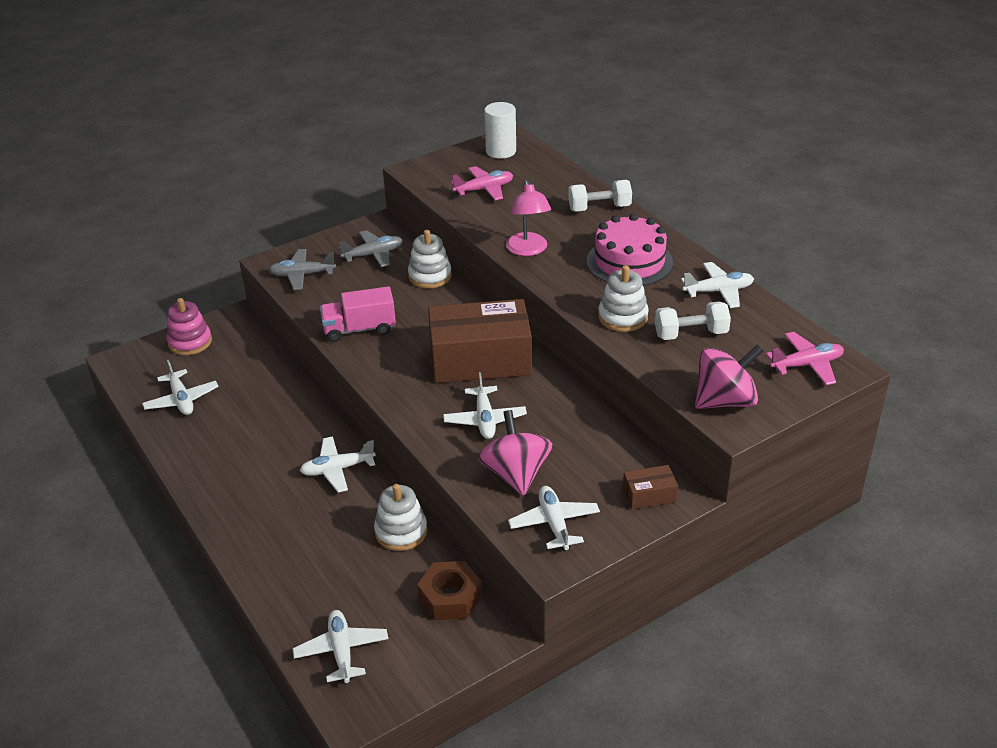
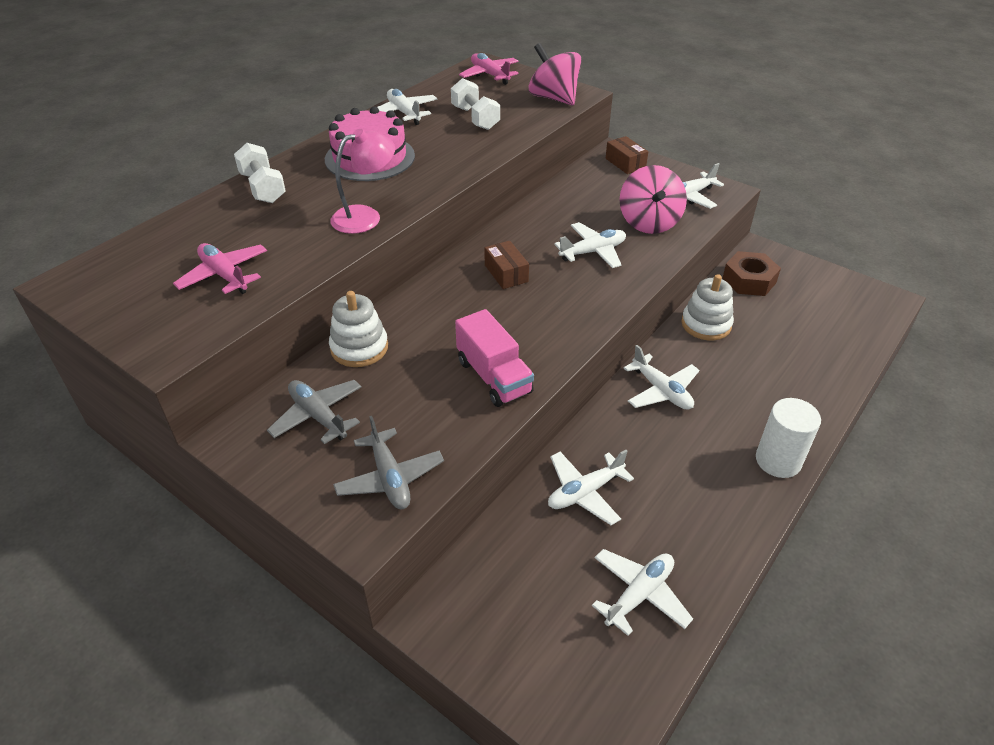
camera: 110 degrees left, 5 degrees up
(190, 342) = (512, 653): pink stacking toy -> none
(342, 651) = (847, 321): white plane -> white plane (585, 492)
(480, 360) = (506, 273): brown box -> brown box, size x0.42
(501, 151) = (109, 283): white cylinder -> white cylinder (778, 461)
(516, 474) = (649, 222): pink spinning top -> pink spinning top turned 60 degrees counterclockwise
(623, 317) = (466, 149): white stacking toy -> none

